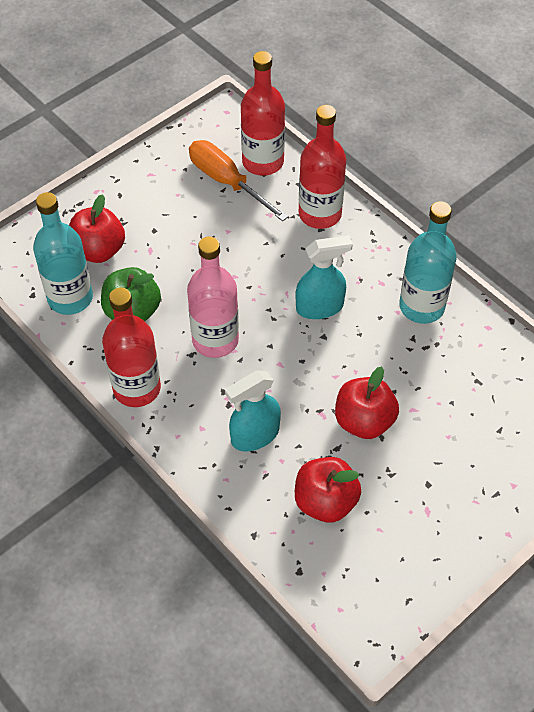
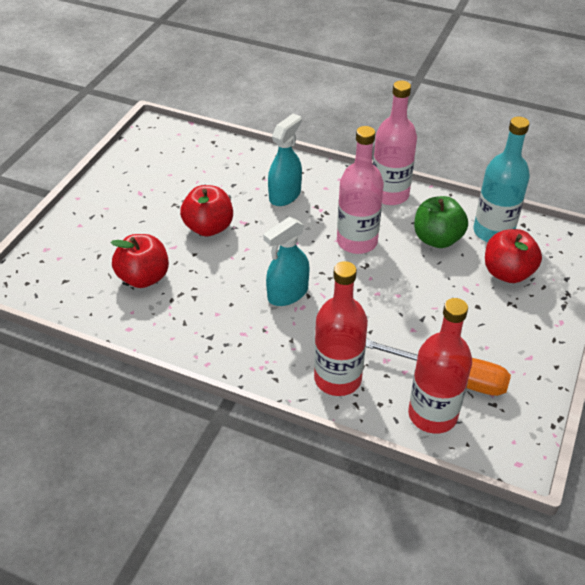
camera: 155 degrees right, 10 degrees down
(137, 388) = (389, 194): red bottle -> pink bottle
(325, 502) = (214, 176): red apple -> red apple (144, 277)
(421, 306) = (196, 325): turquoise bottle -> none

